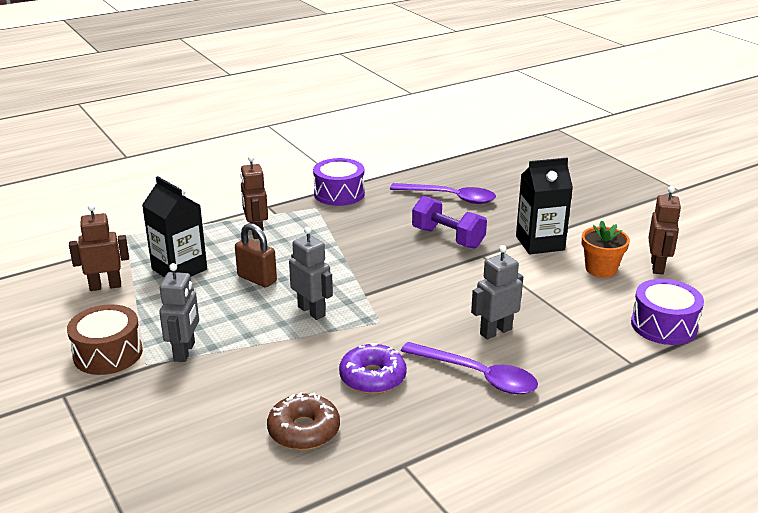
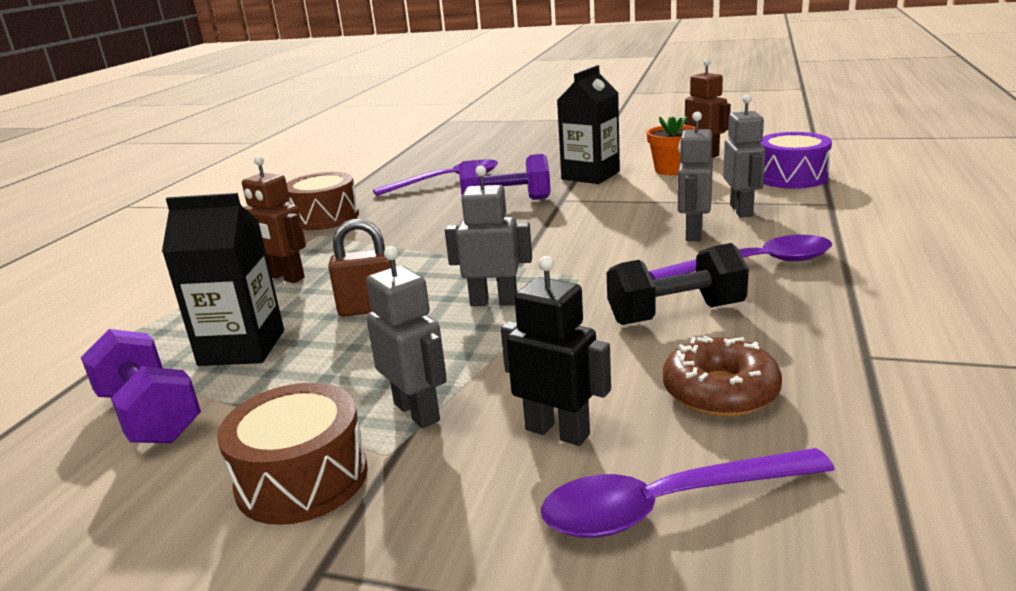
camera: 40 degrees left, 5 degrees down
(105, 286) = (150, 415): brown robot -> purple dumbbell
(191, 458) = (667, 504): none -> purple spoon
(213, 399) = (557, 432): none -> black robot
(339, 194) = (325, 217): purple drum -> brown drum
(372, 377) = (676, 314): purple donut -> black dumbbell
(563, 332) = (741, 210): none -> grey robot

